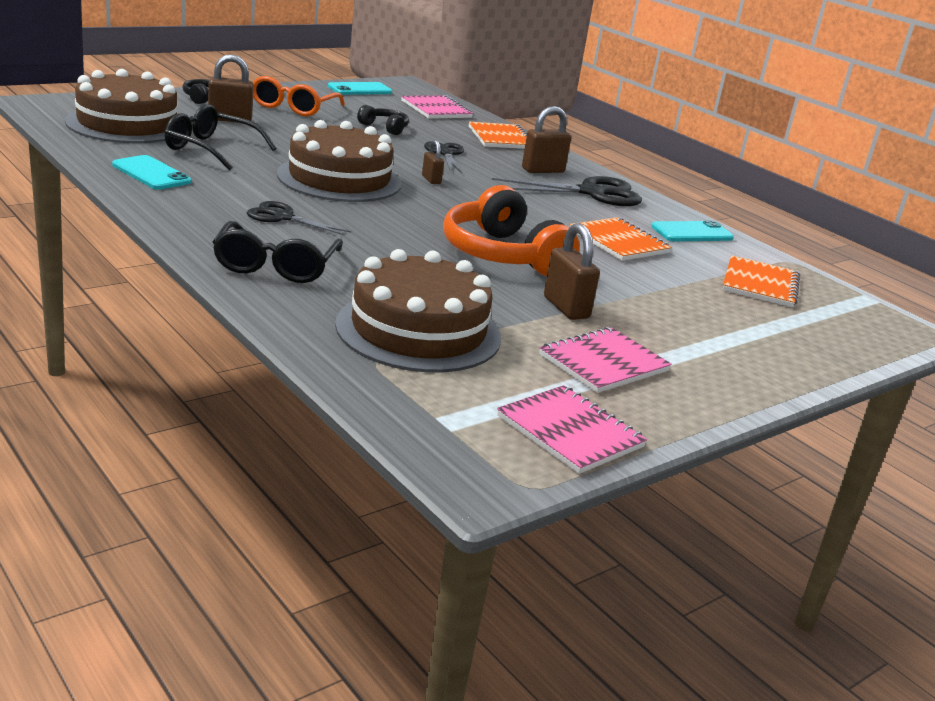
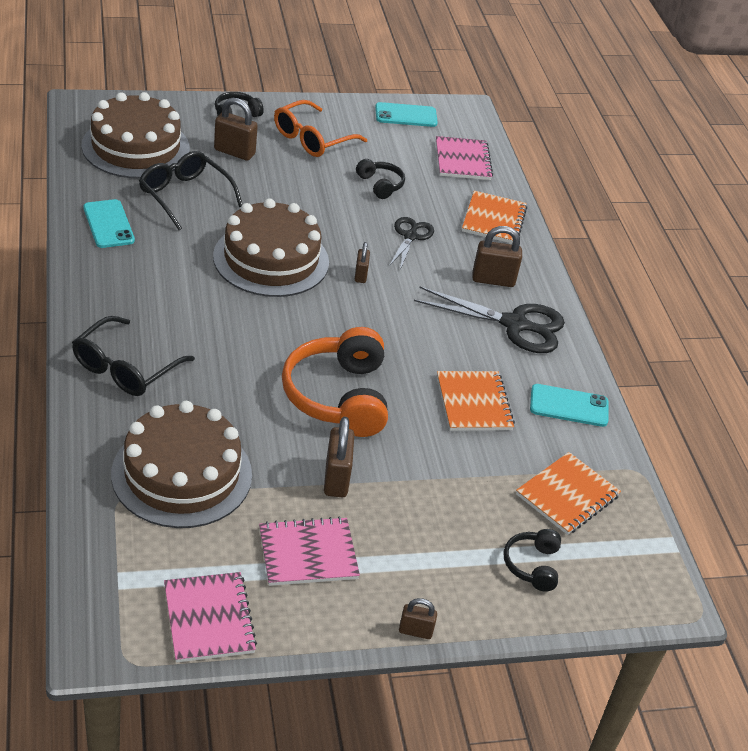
camera: 25 degrees right, 15 degrees up
(283, 217) = (178, 305): black scissors -> none
(760, 396) = (415, 631): none -> brown padlock
(792, 332) = (532, 565): none -> black headphones

